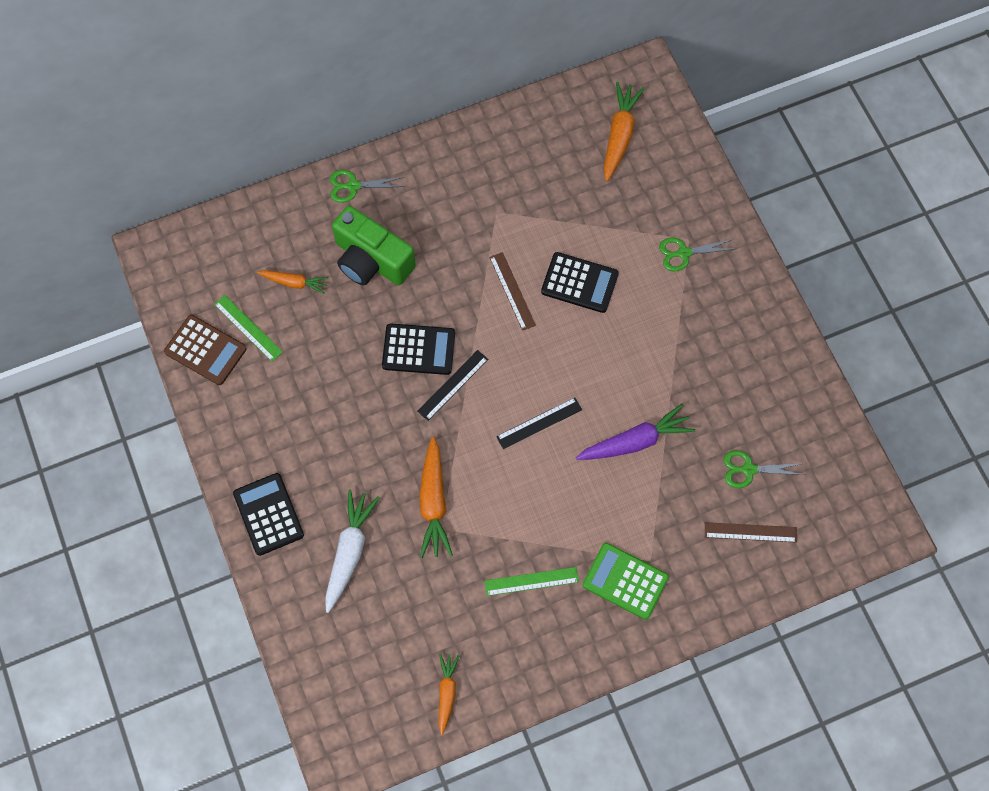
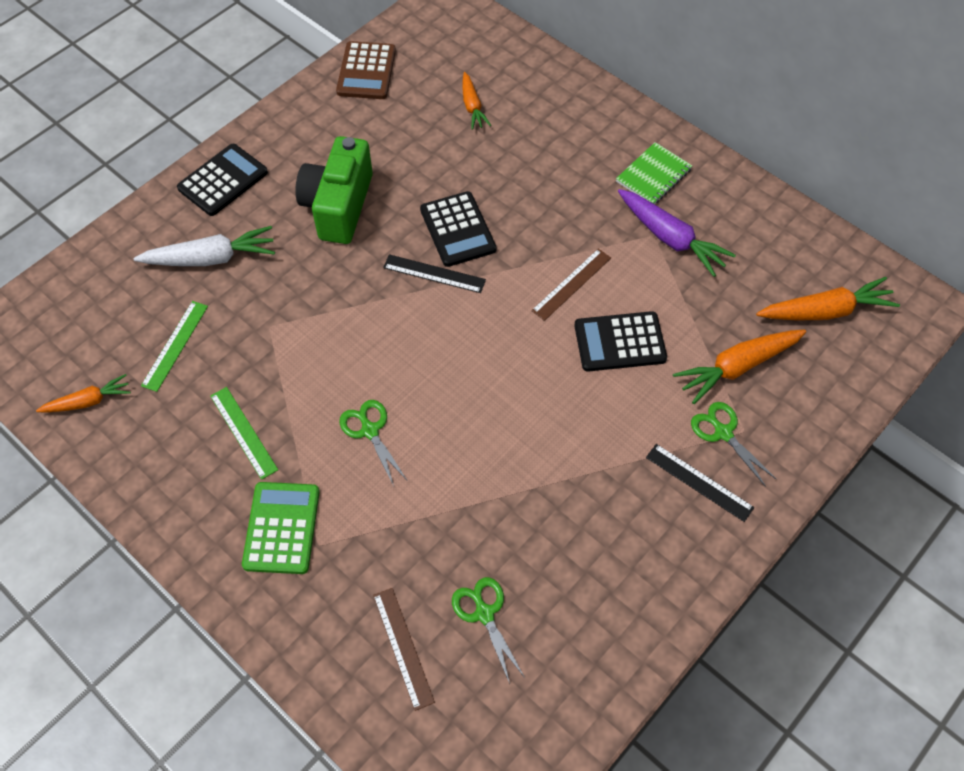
camera: 65 degrees right, 10 degrees down
(248, 328) = (406, 92): green ruler -> green ruler (175, 345)
(353, 186) = (603, 109): green scissors -> green scissors (370, 431)
(371, 260) = (532, 154): green camera -> green camera (338, 206)
(433, 502) = (295, 308): orange carrot -> orange carrot (737, 367)
(440, 183) = (653, 175): none -> green notebook
(539, 423) = (431, 368): black ruler -> black ruler (699, 482)
(579, 283) = (620, 342): black calculator -> black calculator turned 90 degrees clockwise
(635, 441) = (458, 472): purple carrot -> purple carrot (670, 238)

